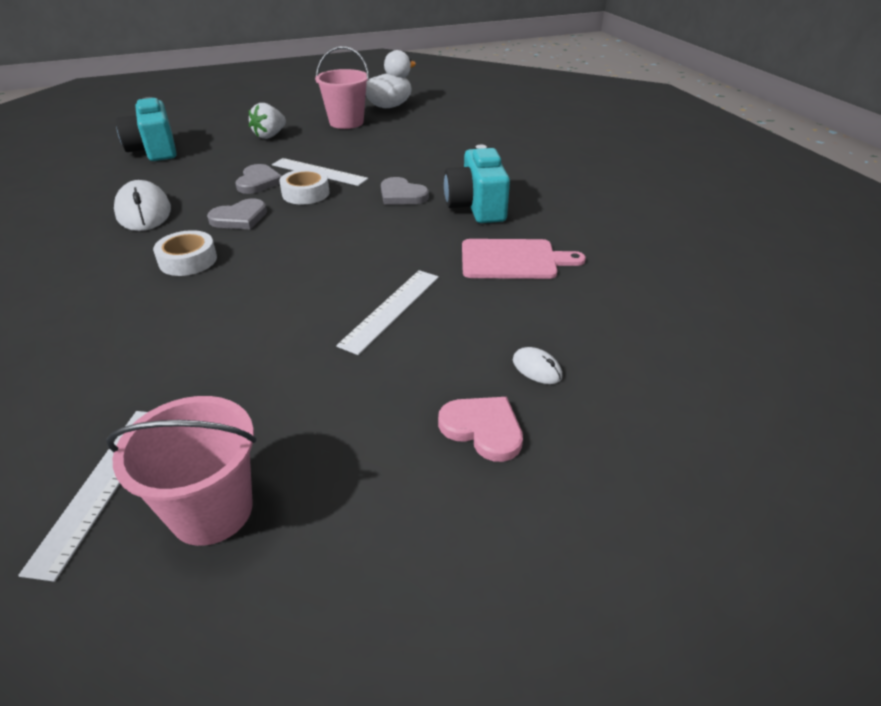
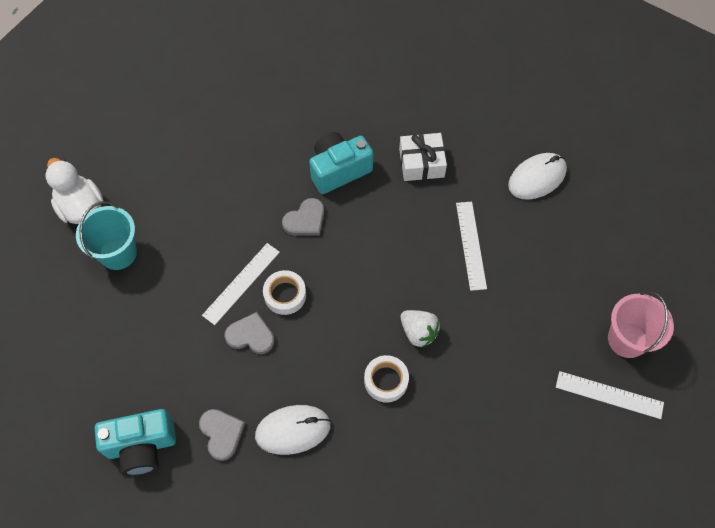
camera: 80 degrees left, 25 degrees up
(239, 218) = (321, 347): grey heart -> grey heart (221, 433)
(270, 135) = (134, 329): white strawberry -> white strawberry (418, 332)
(346, 122) = (118, 253): pink bucket -> turquoise bucket
(391, 309) = (471, 245): white ruler -> white ruler turned 45 degrees clockwise
(476, 207) = (339, 170): turquoise camera -> turquoise camera turned 150 degrees clockwise
(483, 429) = (581, 213): pink heart -> none
(513, 260) = (421, 163): pink cutting board -> white gift
(537, 368) = (537, 178): white mouse -> white mouse, size x2.08

